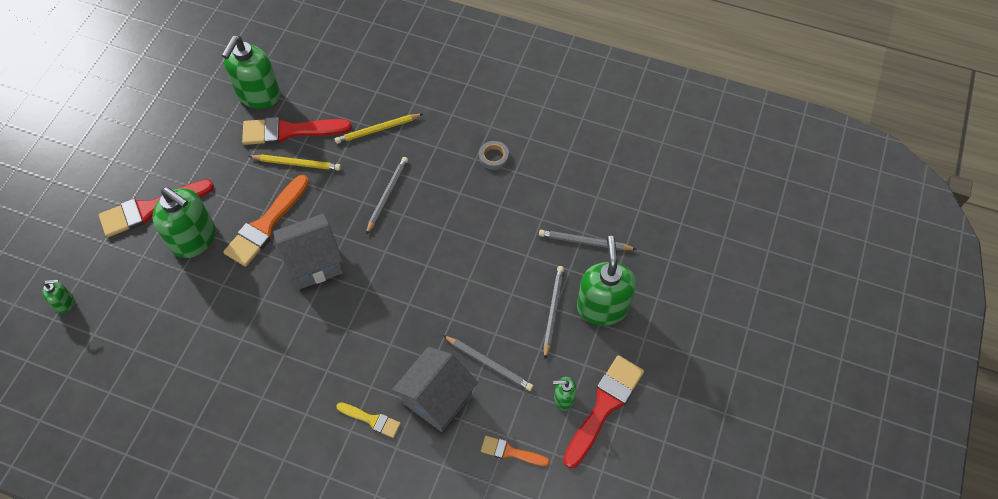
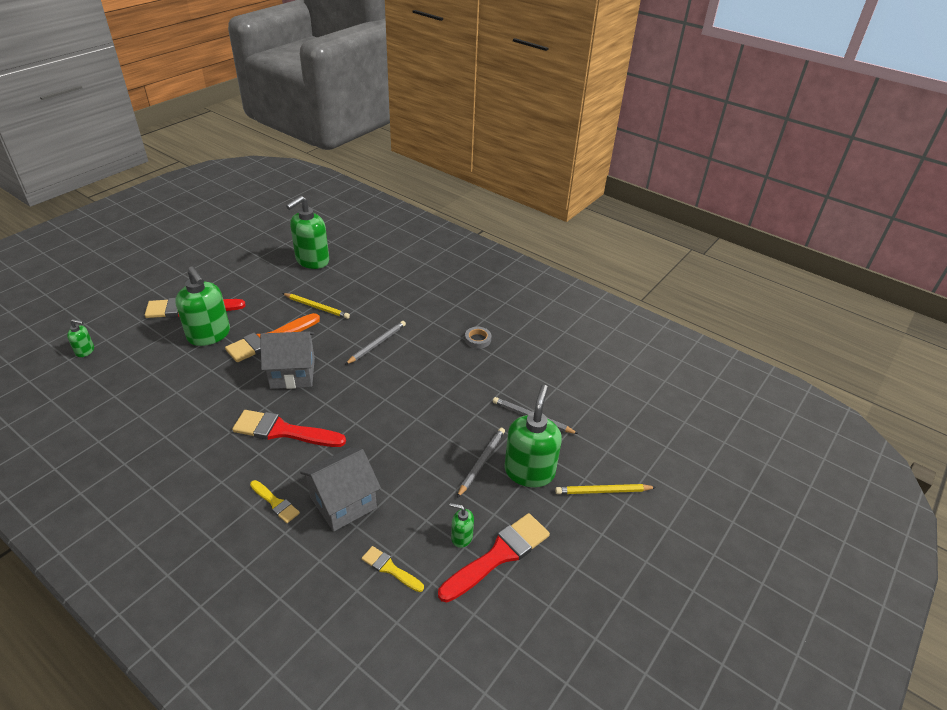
camera: 15 degrees right, 20 degrees down
(290, 131) = (323, 286): red brush -> red brush (284, 431)
(378, 129) = (391, 301): yellow pencil -> yellow pencil (603, 491)
(489, 364) = (403, 488): grey pencil -> none
(511, 452) = (390, 569): orange brush -> yellow brush

